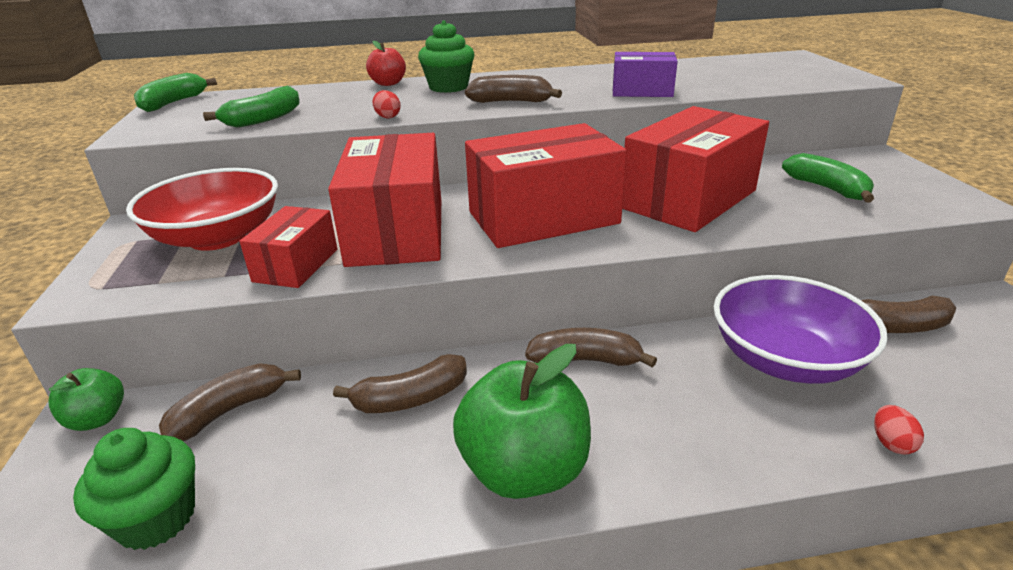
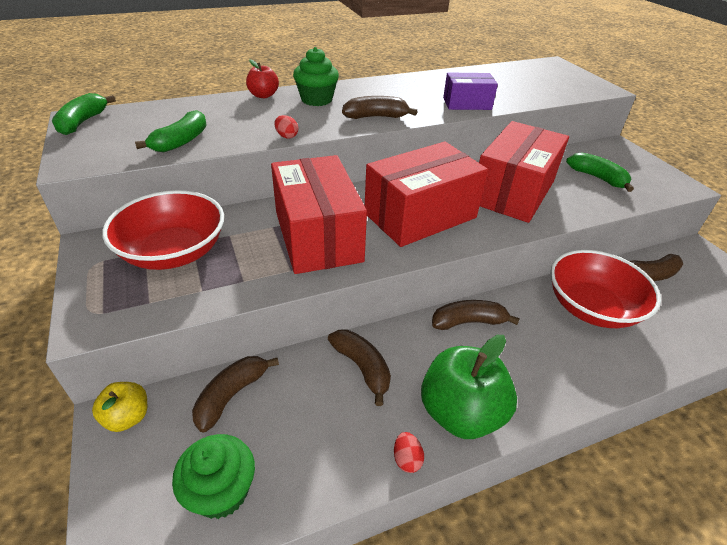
camera: 15 degrees left, 10 degrees up
(97, 419) = (127, 417): green apple -> yellow apple
(296, 265) = (255, 275): red box -> none
(410, 398) = (362, 367): brown banana -> brown banana turned 90 degrees counterclockwise
(785, 359) = (591, 307): purple bowl -> red bowl
(891, 443) = (666, 361): red egg -> red egg (407, 459)

